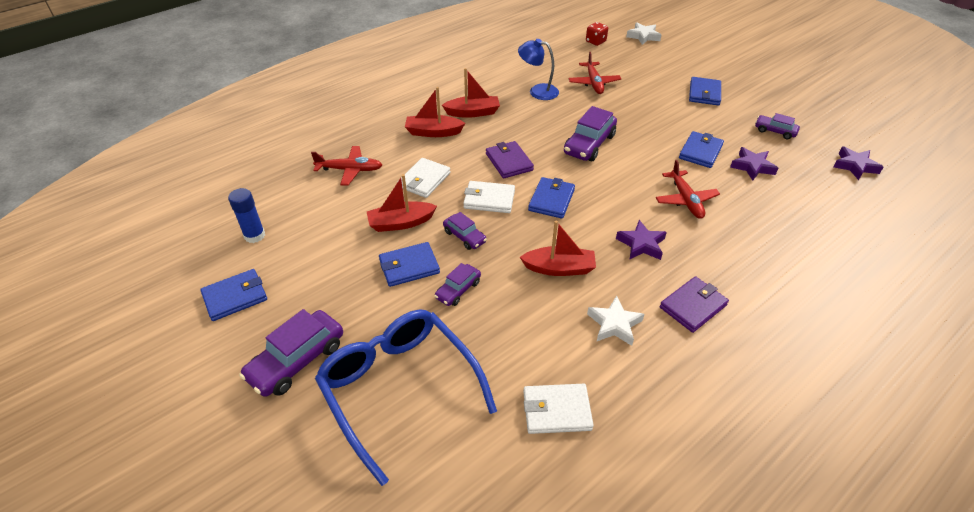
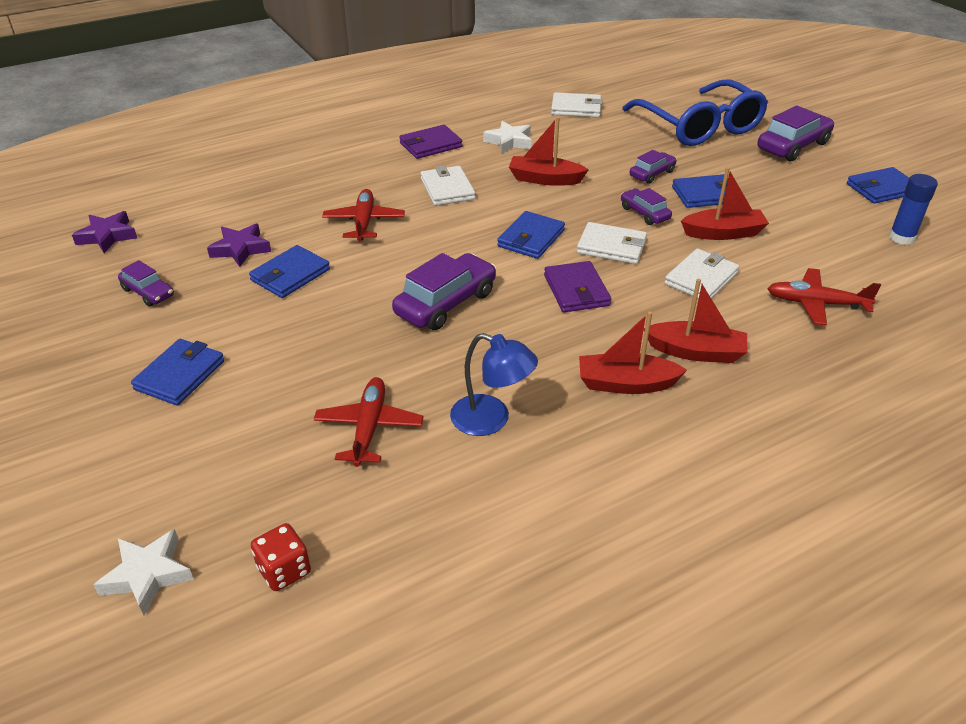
camera: 170 degrees left, 5 degrees down
(641, 244) = (447, 189): purple star -> white wallet

